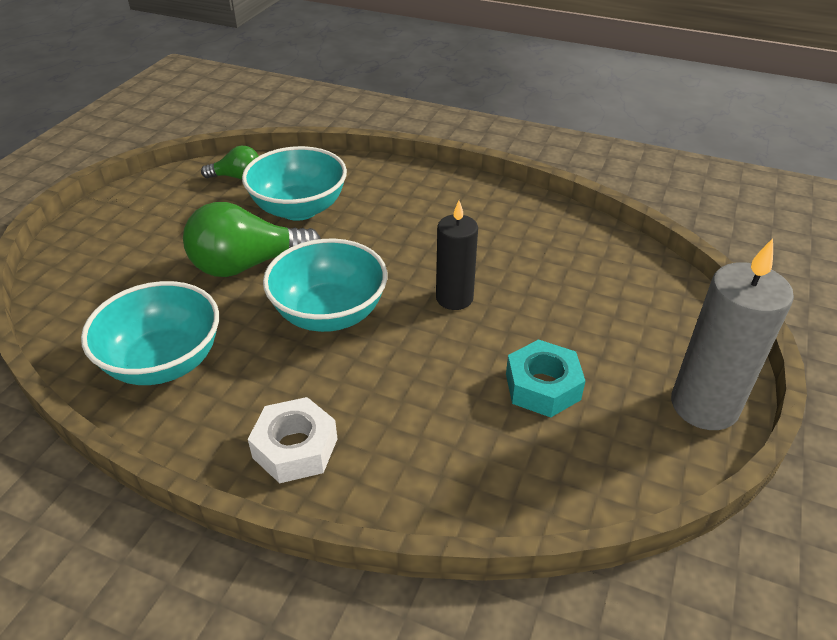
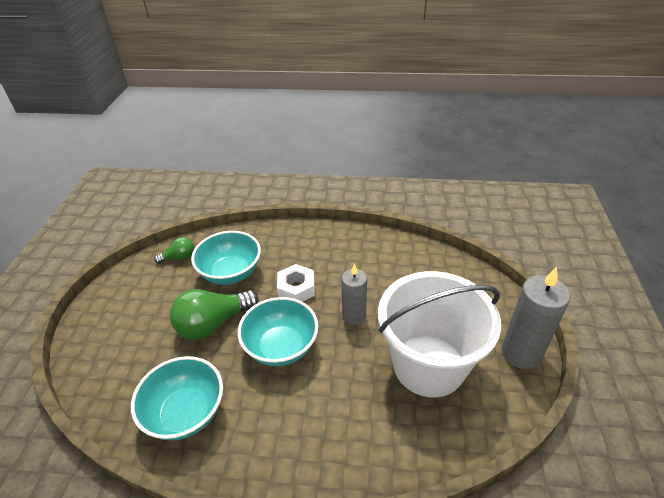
camera: 15 degrees left, 0 degrees up
(295, 448) = (298, 452): white nut -> white nut (296, 288)
(454, 298) = (354, 316): black candle -> grey candle
(542, 386) = (428, 365): turquoise nut -> white bucket

